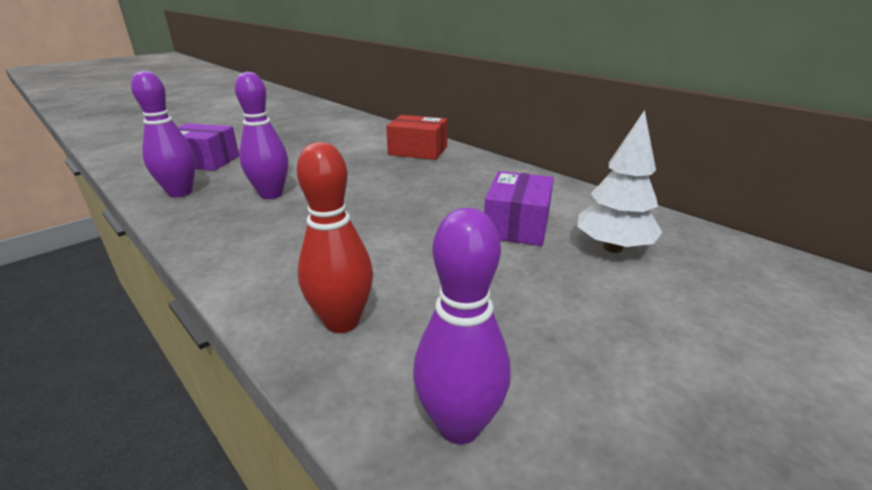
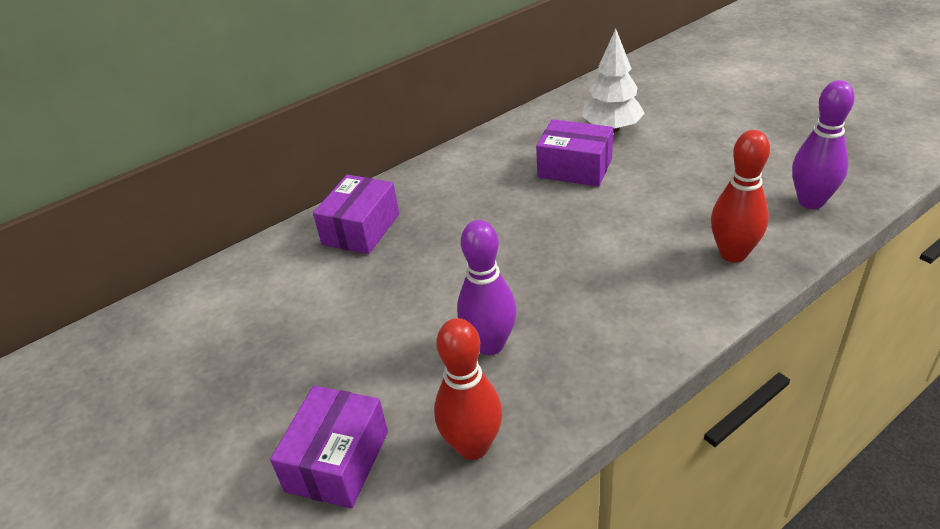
camera: 80 degrees left, 10 degrees up
(180, 193) = (473, 446): purple bowling pin -> red bowling pin
(418, 151) = (361, 229): red box -> purple box

